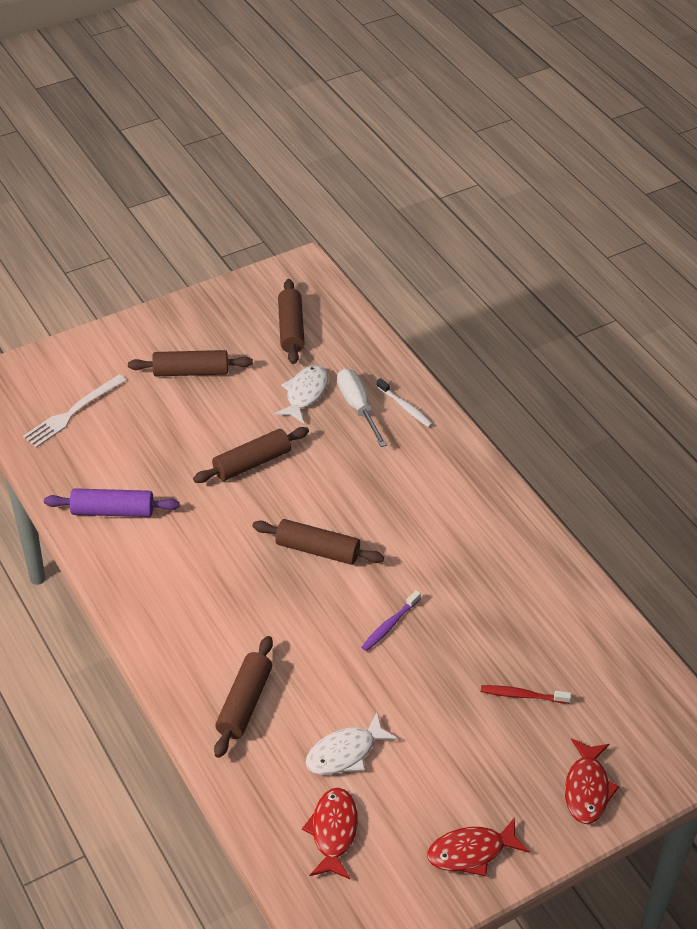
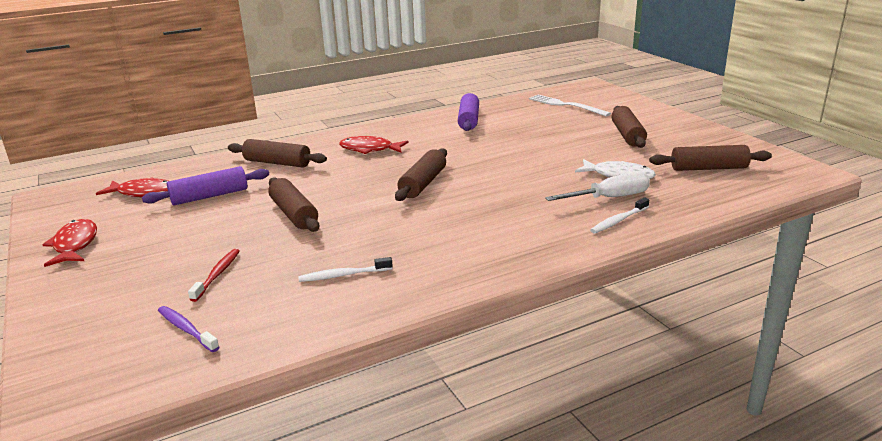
camera: 95 degrees right, 20 degrees down
(252, 463) = (524, 158): brown rolling pin -> brown rolling pin (294, 214)
(345, 753) = (209, 196): white fish -> purple rolling pin
(389, 625) = (330, 212): purple toothbrush -> purple toothbrush (186, 329)
(515, 597) = (343, 275): none -> white toothbrush
(587, 789) = (83, 306): red fish -> red fish (369, 149)

